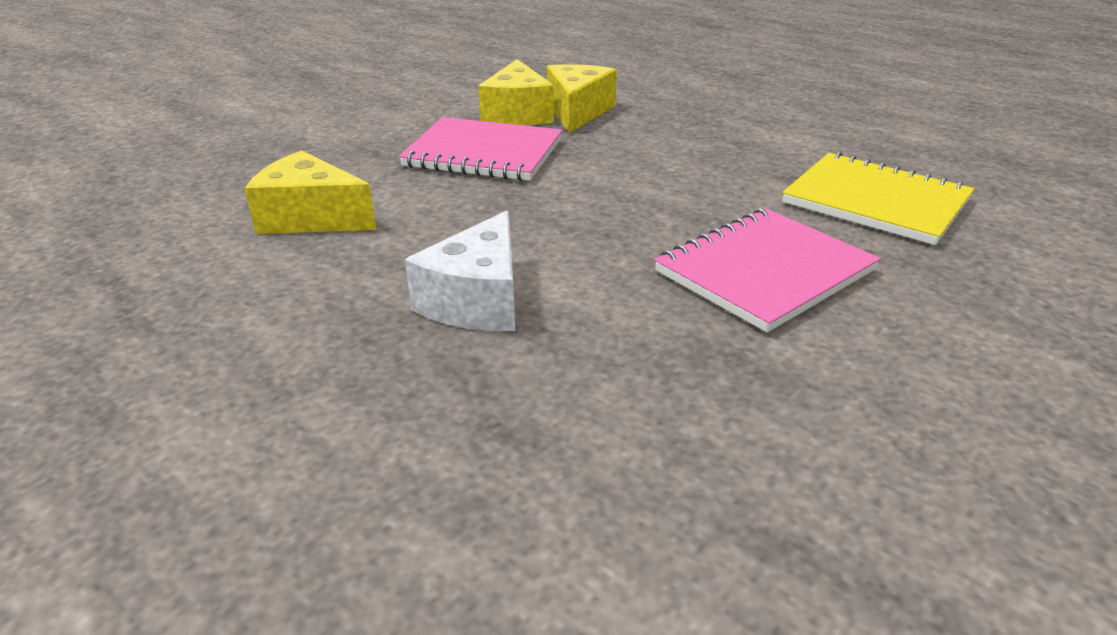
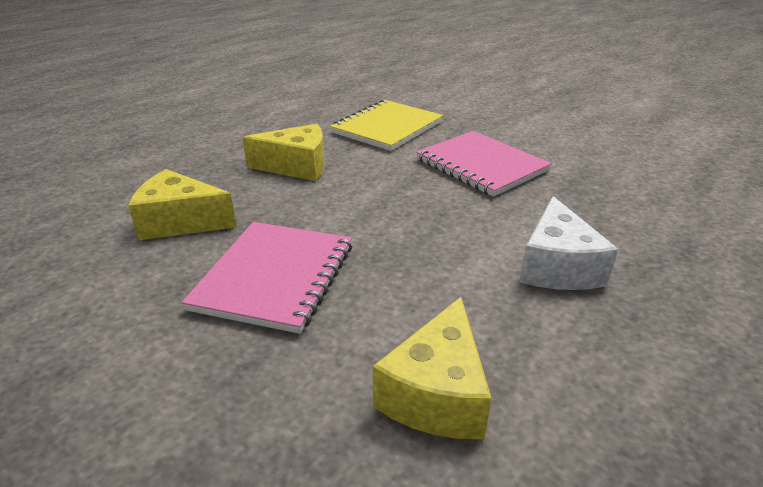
camera: 90 degrees left, 0 degrees up
(477, 300) = (557, 266): white cheese -> white cheese turned 75 degrees clockwise
(517, 114) = (166, 258): yellow cheese -> yellow cheese (296, 166)

